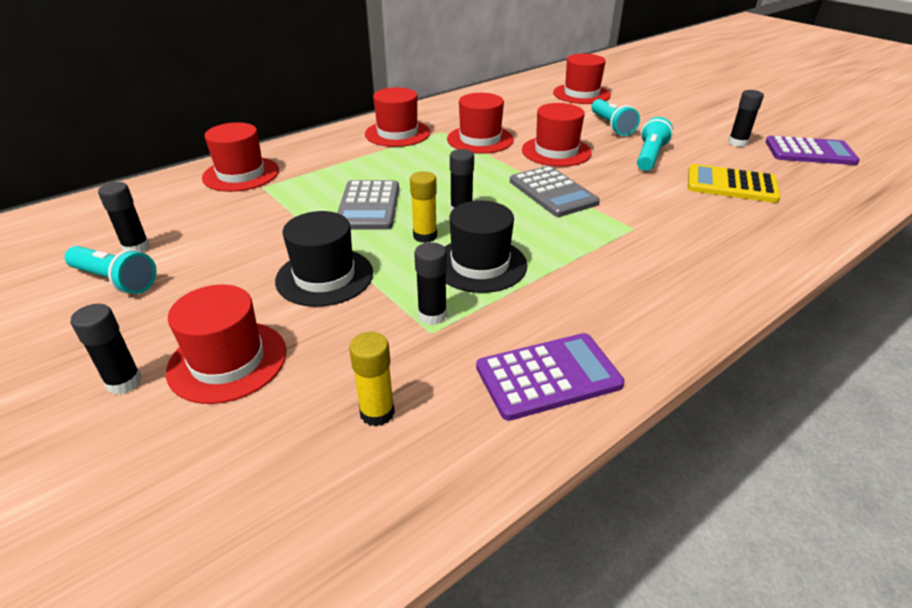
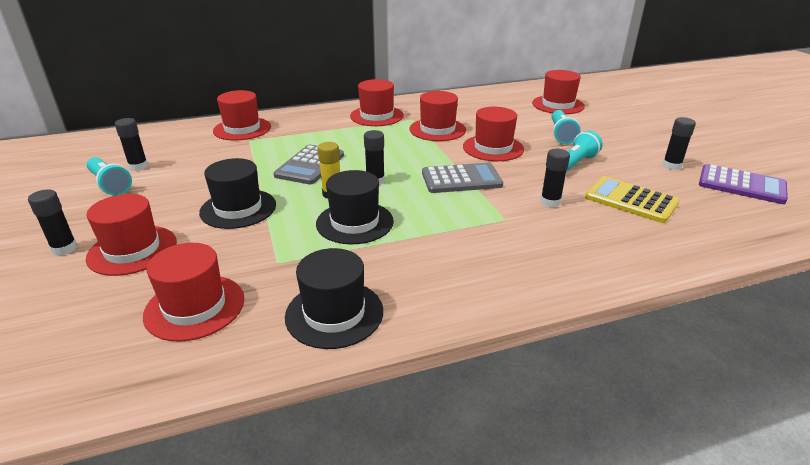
camera: 20 degrees right, 5 degrees down
(377, 413) = (195, 307): yellow glue stick -> red hat
(432, 315) = (288, 251): black glue stick -> black glue stick (550, 202)
(548, 376) = (334, 313): purple calculator -> black hat
(553, 192) = (461, 179): grey calculator -> grey calculator turned 90 degrees counterclockwise

